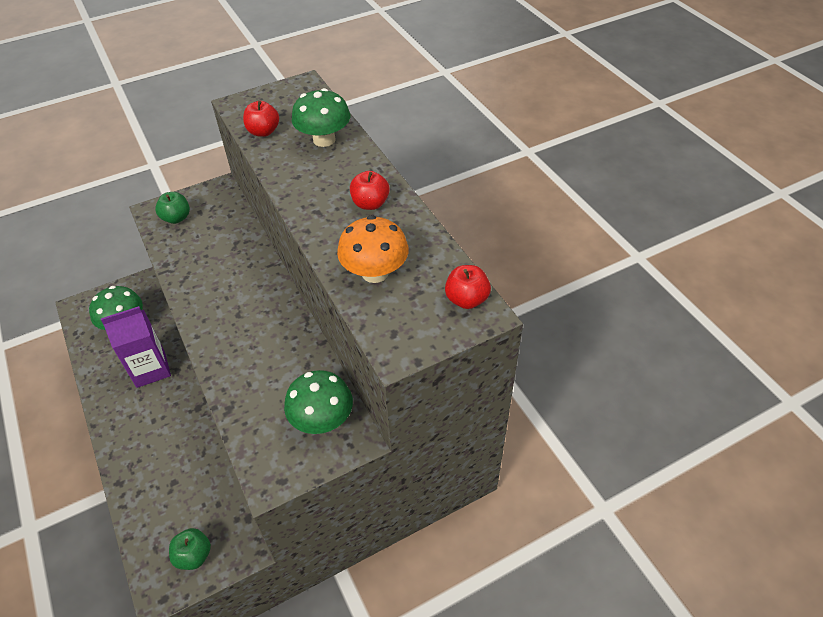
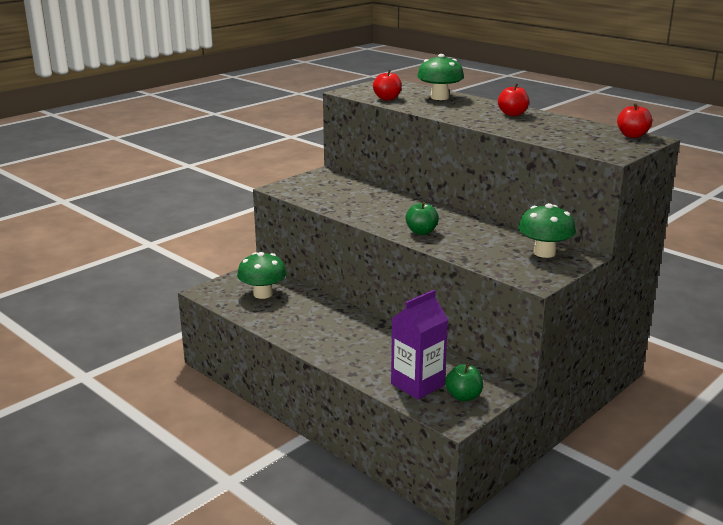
camera: 20 degrees left, 25 degrees down
(151, 369) = (315, 312): purple carton -> purple carton (417, 384)
(176, 218) = (304, 188): green apple -> green apple (421, 232)
(375, 272) = (555, 134): orange mushroom -> none

